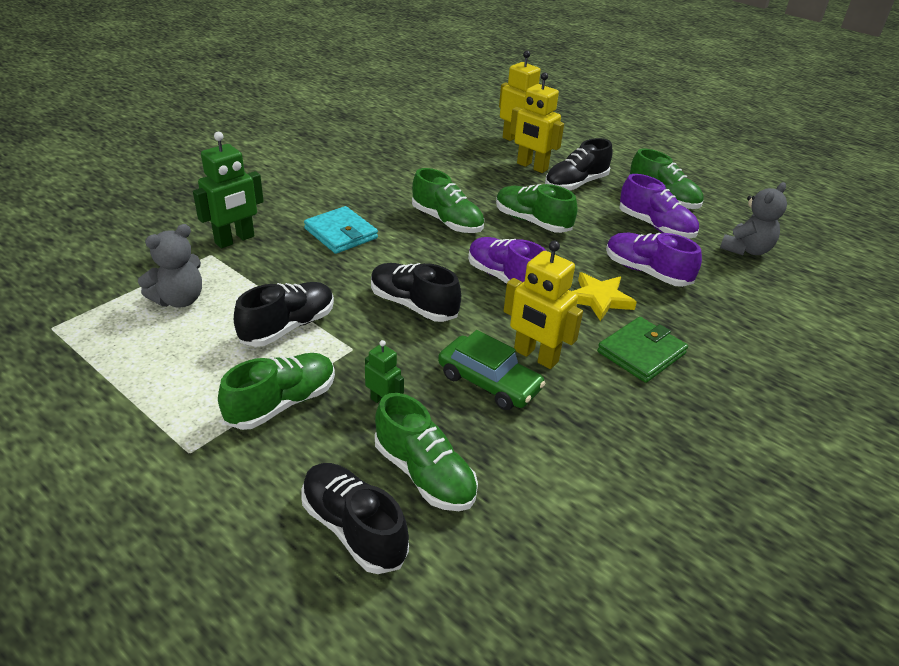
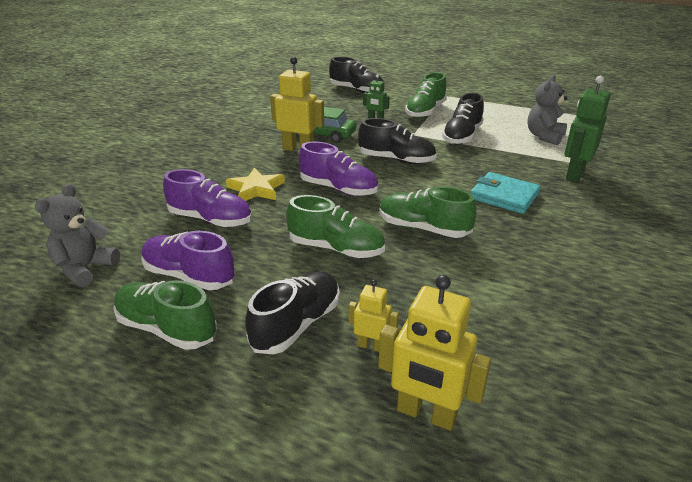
camera: 165 degrees right, 5 degrees down
(424, 474) = (337, 104): green shoe -> none
(532, 166) = (371, 346): yellow robot -> yellow robot, size x0.55
(641, 353) = (224, 162): green wallet -> none

